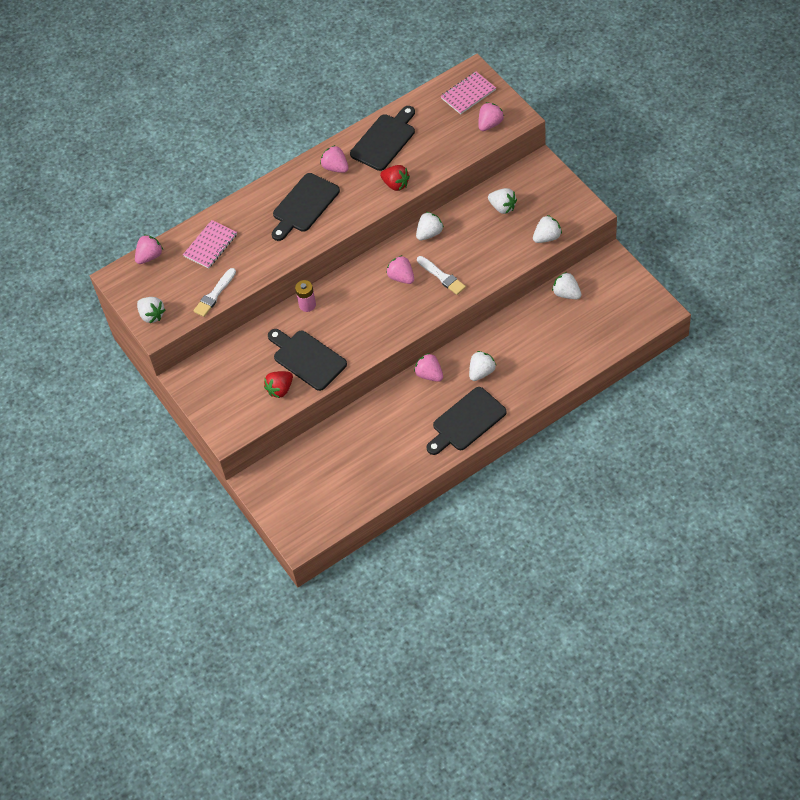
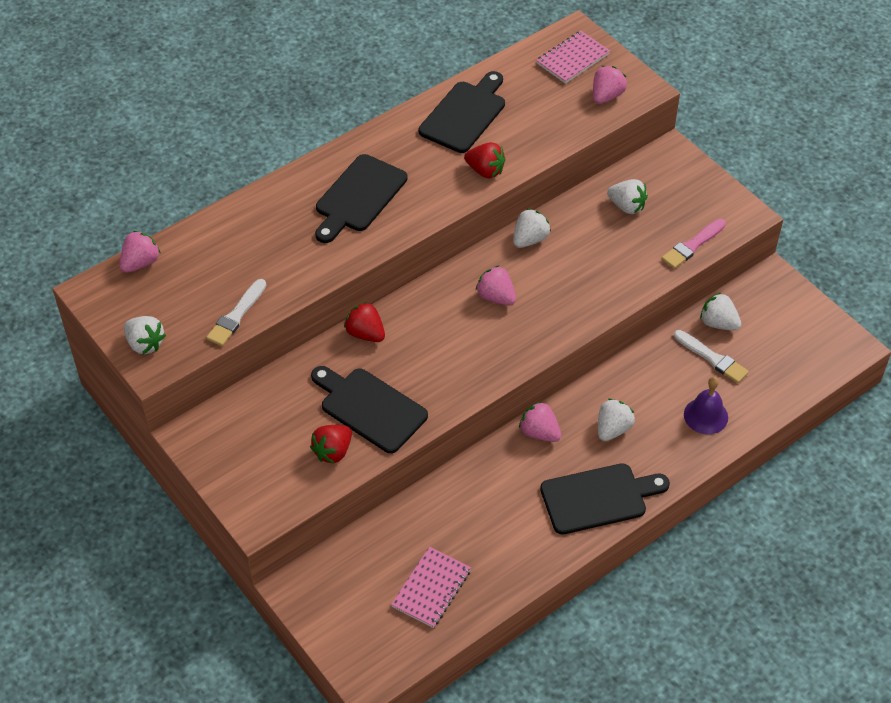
camera: 10 degrees left, 5 degrees down
(210, 245) = (228, 248): pink notebook -> pink notebook (431, 588)
(307, 305) = (365, 333): pink battery -> red strawberry
(335, 167) = (399, 148): pink strawberry -> none
(442, 276) = (553, 296): white brush -> white brush (712, 358)
(466, 421) = (598, 498): black cutting board -> black cutting board turned 150 degrees counterclockwise
(547, 237) = (692, 245): white strawberry -> pink brush
(549, 362) = (705, 416): none -> purple bell

